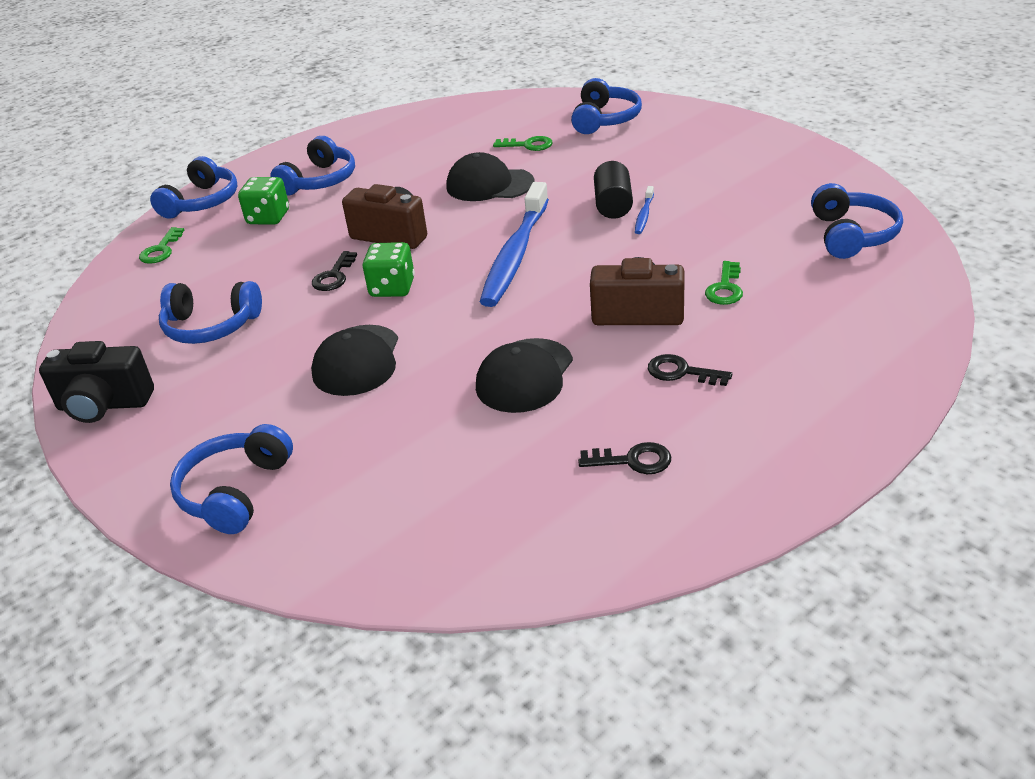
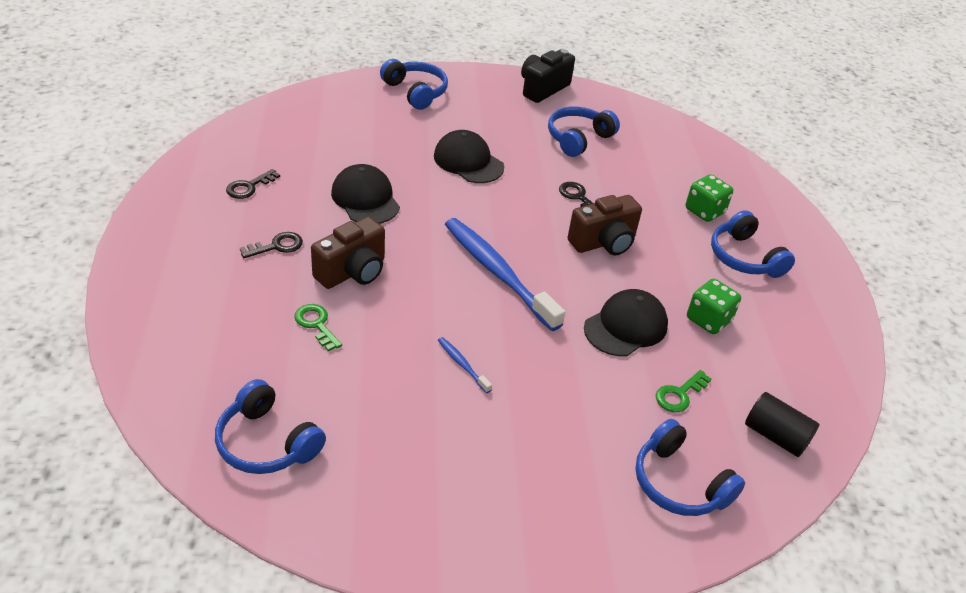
camera: 120 degrees right, 5 degrees up
(161, 250) = (707, 158): green key -> none
(202, 202) = (770, 198): blue headphones -> none
(392, 288) = (529, 208): green dice -> green dice (708, 320)
(613, 205) = (501, 361): black cylinder -> black cylinder (775, 436)

